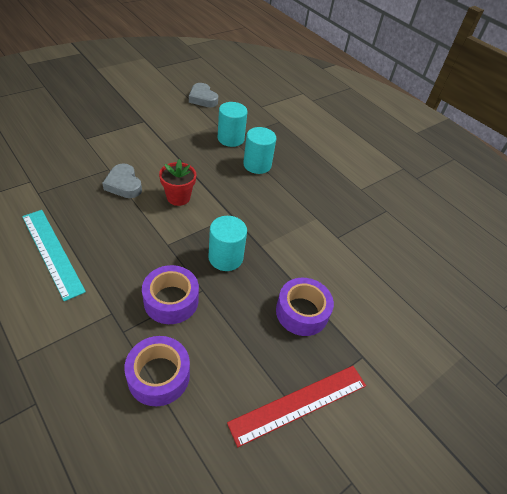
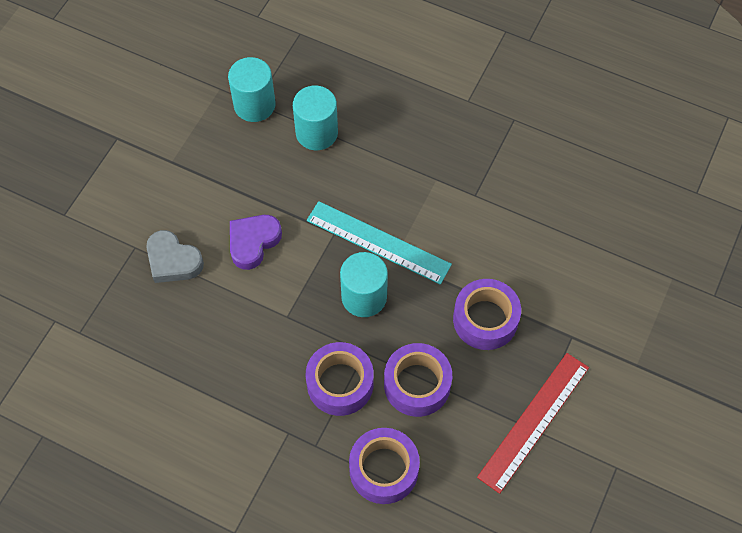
camera: 20 degrees left, 15 degrees up
(52, 252) = (166, 400): turquoise ruler -> turquoise ruler (378, 242)
(178, 197) = (253, 242): red flower pot -> purple heart
(202, 98) = (166, 47): grey heart -> none
(225, 329) = (417, 384): none -> purple tape

